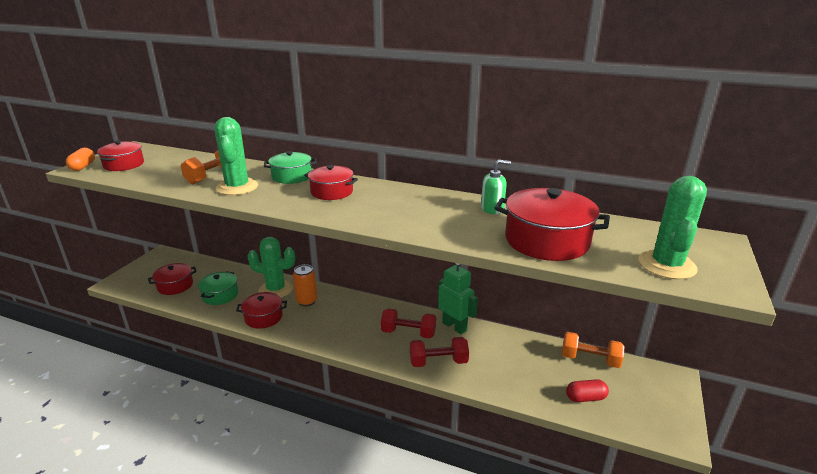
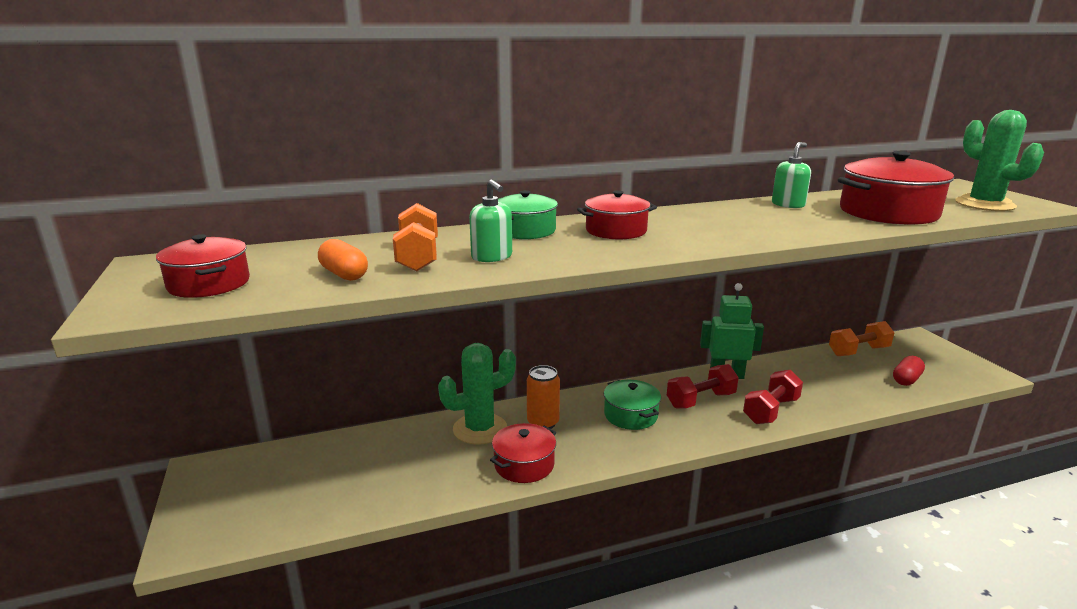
camera: 40 degrees left, 5 degrees down
(83, 167) = (123, 307): orange capsule -> orange capsule (344, 274)
(175, 285) = (315, 495): red pot -> none
(220, 295) = (414, 471): green pot -> green pot (630, 415)
(237, 187) = (492, 257): green cactus -> green soap dispenser

